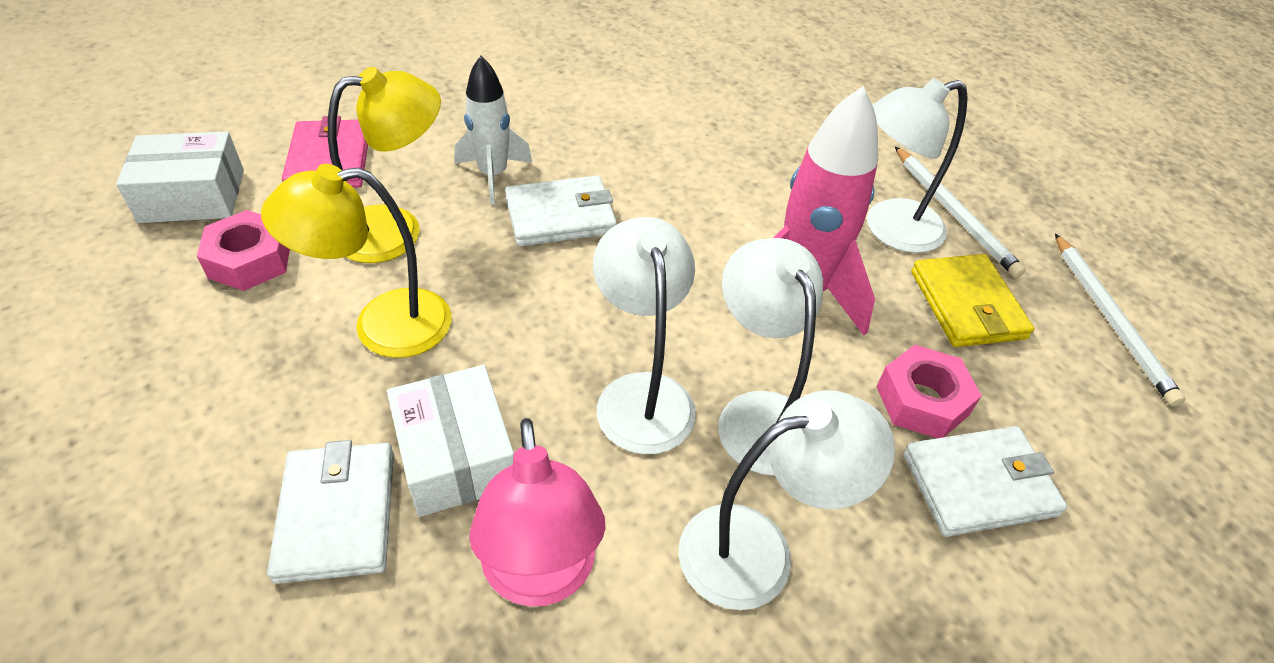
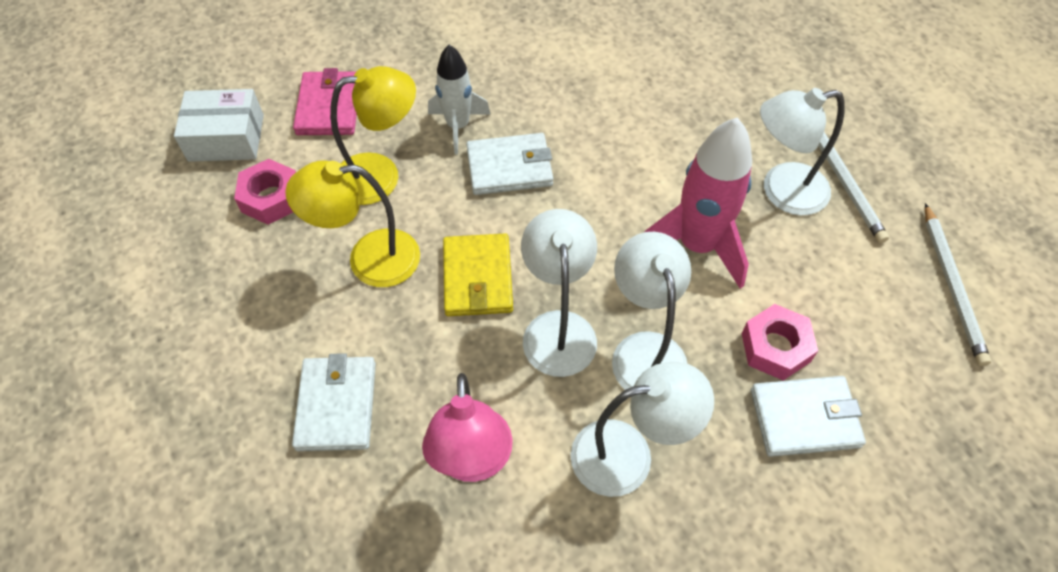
camera: 10 degrees right, 10 degrees up
(456, 455) = (419, 368): white box -> none
(967, 305) = (832, 266): yellow wallet -> yellow wallet (477, 278)

